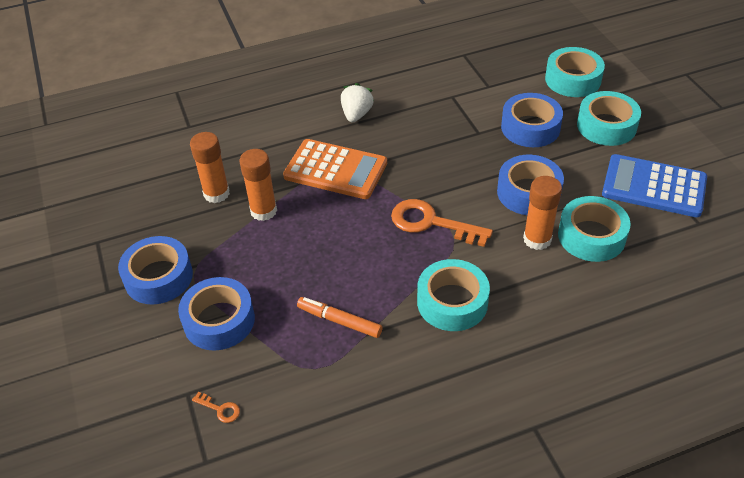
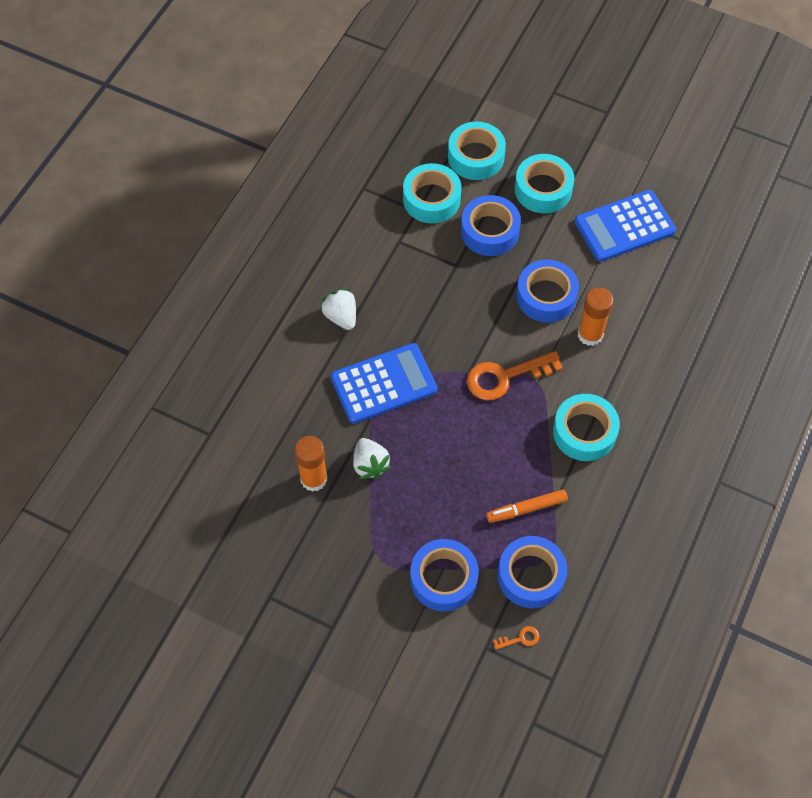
camera: 45 degrees left, 15 degrees up
(158, 277) = (357, 584): blue tape -> blue tape (531, 576)
(263, 211) = (370, 464): orange glue stick -> white strawberry
(335, 170) = (383, 384): orange calculator -> blue calculator
(591, 236) = (622, 304): turquoise tape -> turquoise tape (431, 199)

